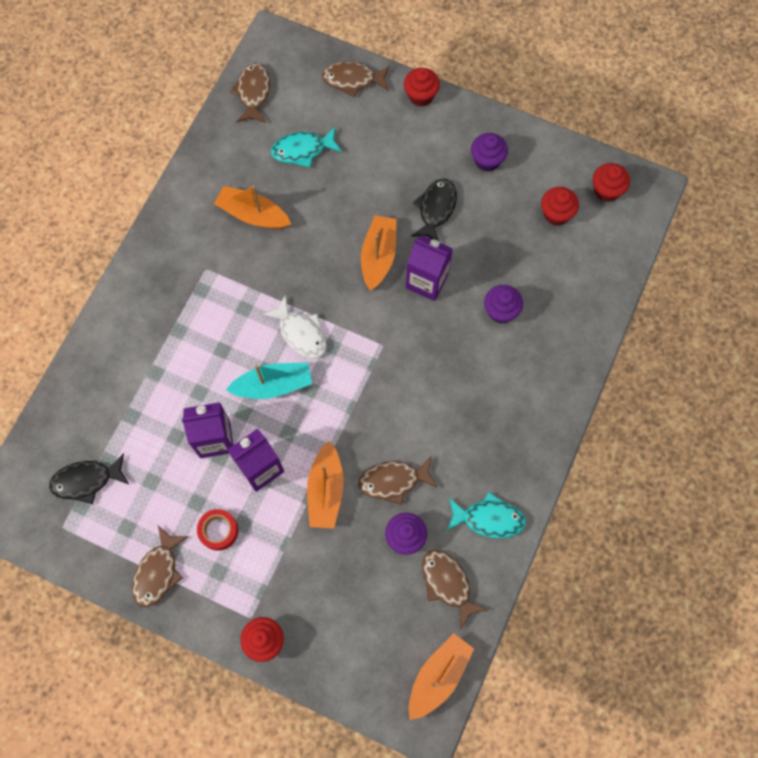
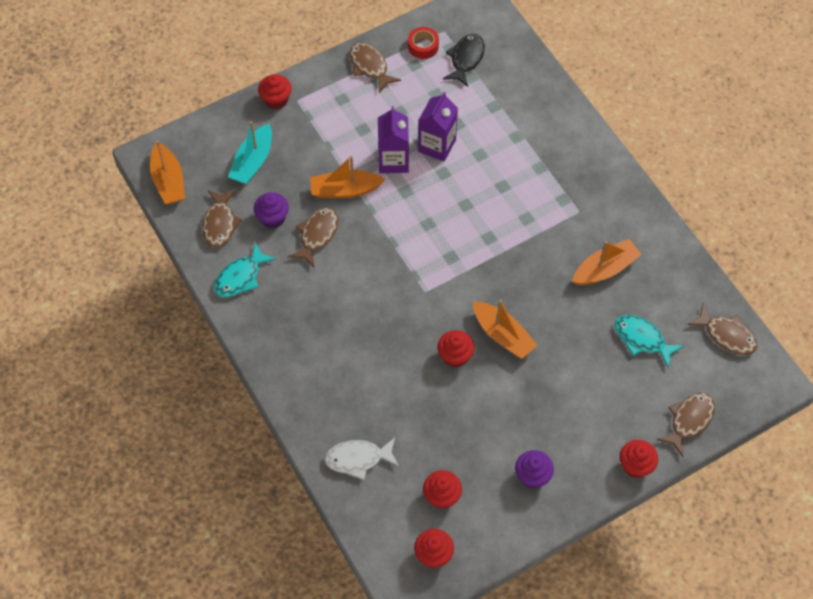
camera: 125 degrees right, 10 degrees down
(218, 531) = (369, 113): red tape -> red tape (423, 46)
(273, 385) = (449, 202): turquoise boat -> turquoise boat (253, 161)
(300, 333) = (477, 243): white fish -> white fish (358, 459)
(303, 150) = (642, 339): turquoise fish -> turquoise fish turned 75 degrees counterclockwise
(325, 490) = (345, 190): orange boat -> orange boat turned 45 degrees counterclockwise
(427, 281) = (455, 356): purple carton -> red cupcake
(436, 209) = (514, 404): black fish -> none
(448, 584) = (220, 223): brown fish -> brown fish turned 90 degrees clockwise
(501, 311) = (389, 393): purple cupcake -> none

